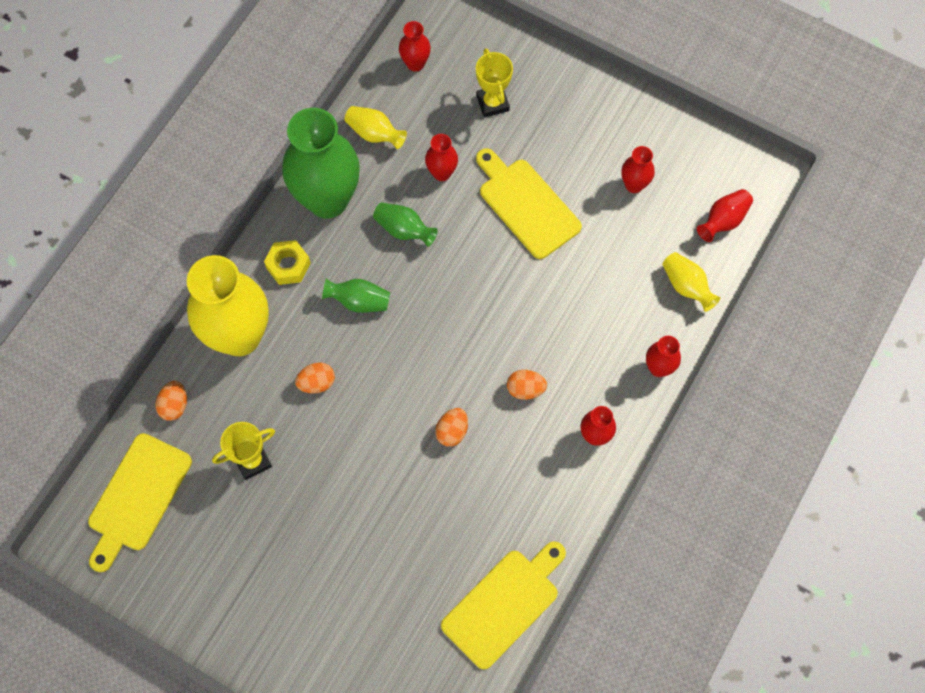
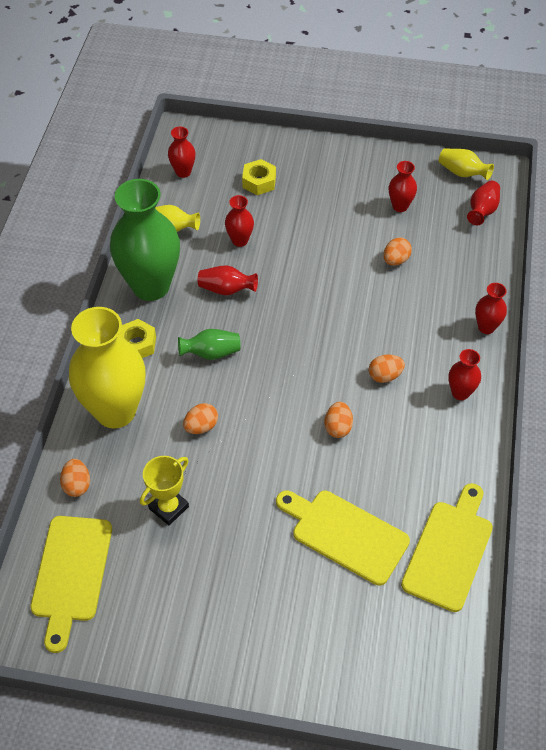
camera: 20 degrees left, 15 degrees down
(404, 230) = (226, 289): green vase -> red vase
(492, 103) = (259, 182): yellow trophy -> yellow nut
(526, 205) = (320, 243): yellow cutting board -> yellow cutting board (345, 534)
(598, 253) = (395, 260): none -> orange egg
(686, 286) = (478, 263): yellow vase -> yellow vase (462, 173)

